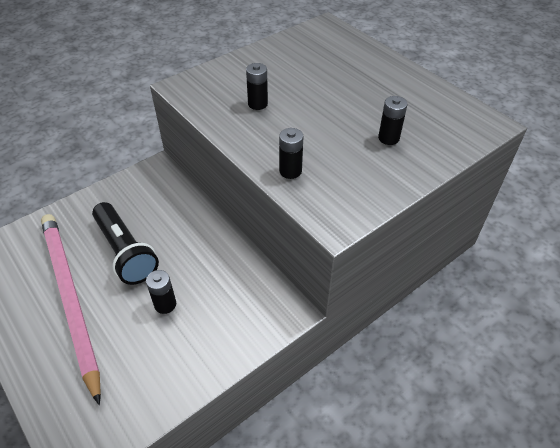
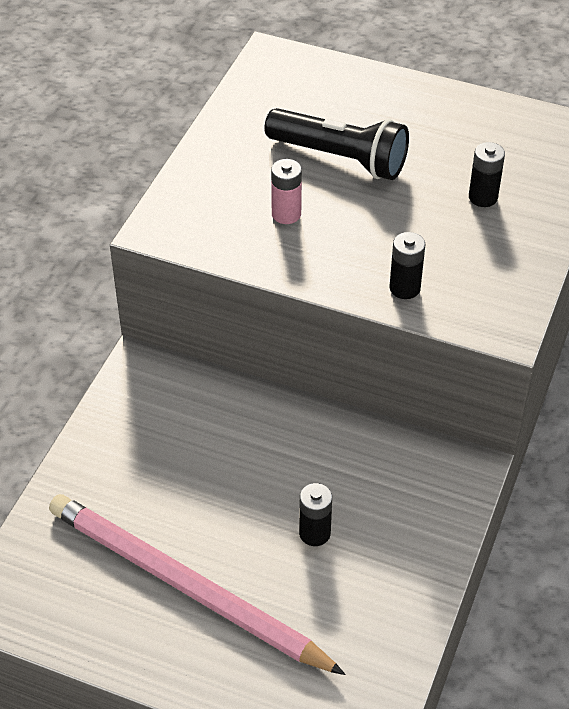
camera: 30 degrees left, 0 degrees up
(125, 252) = (202, 496): black flashlight -> black flashlight (340, 158)
(257, 104) = (286, 214): black battery -> pink battery

